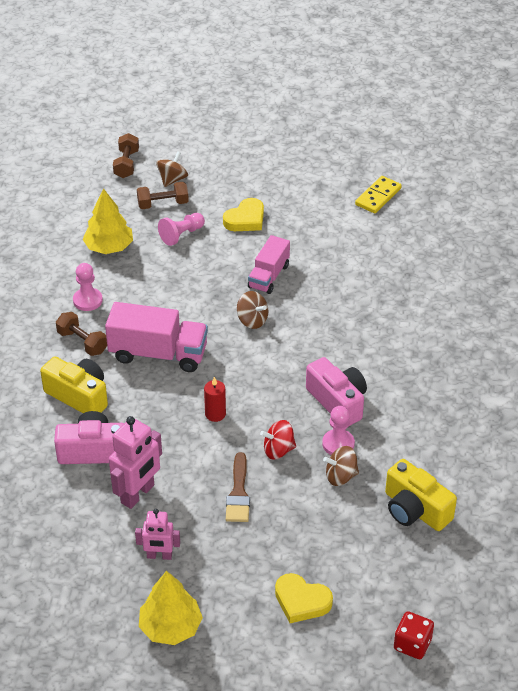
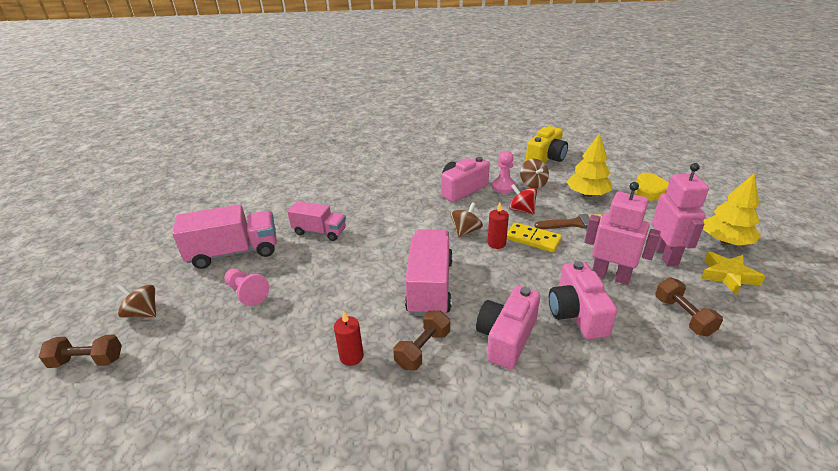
camera: 95 degrees left, 10 degrees down
(79, 396) = (506, 338): yellow camera -> pink camera
(87, 300) = (351, 356): pink pawn -> red candle
(109, 247) = (255, 352): yellow tree -> yellow tree (587, 194)
(111, 596) = (728, 276): none -> yellow star
(159, 556) = (665, 255): pink robot -> pink robot, size x1.60
(163, 204) = (186, 315): brown dumbbell -> brown dumbbell (683, 316)
(245, 219) = (234, 252): yellow heart -> pink truck
(252, 320) = (377, 235): brown spinning top -> brown spinning top (466, 231)
(278, 450) = (521, 210): red spinning top -> red spinning top turned 150 degrees clockwise
(378, 197) = (226, 187): yellow domino -> yellow domino (533, 239)
(412, 644) = (647, 154): red dice -> none

